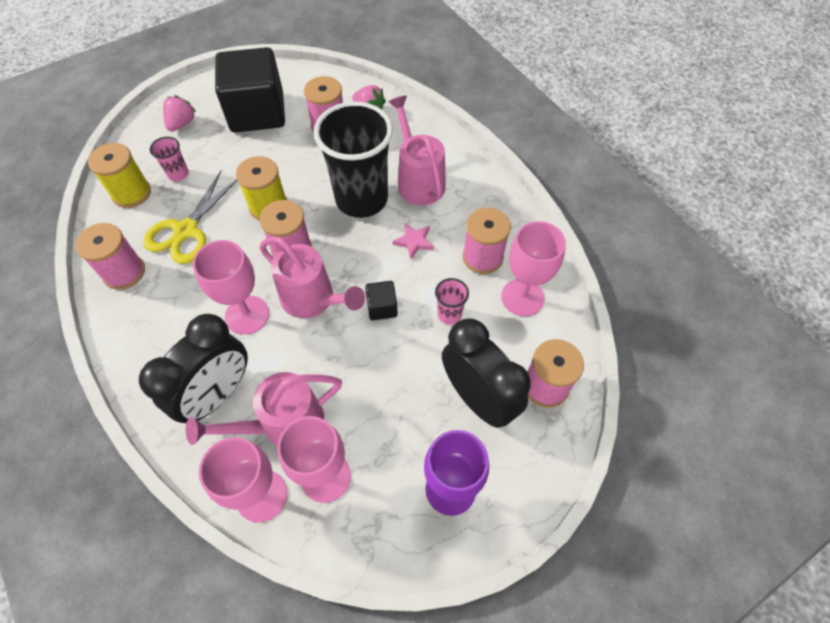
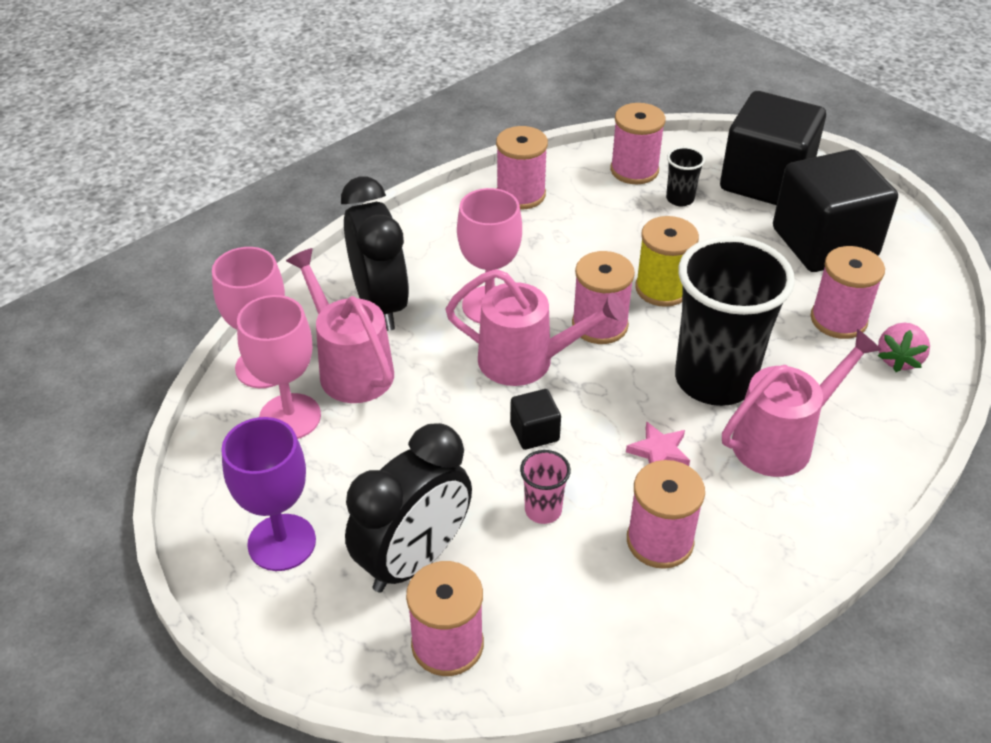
camera: 80 degrees right, 15 degrees down
(131, 193) = (634, 170): yellow spool -> pink spool
(178, 174) = (680, 199): pink cup -> black cup
(182, 123) = (765, 181): pink strawberry -> black cube
(186, 231) = (595, 226): yellow scissors -> none
(217, 394) = (380, 305): black clock -> black clock turned 135 degrees counterclockwise
(313, 300) = (527, 361): pink watering can -> pink watering can turned 105 degrees counterclockwise
(522, 297) = (599, 602): pink goblet -> none

